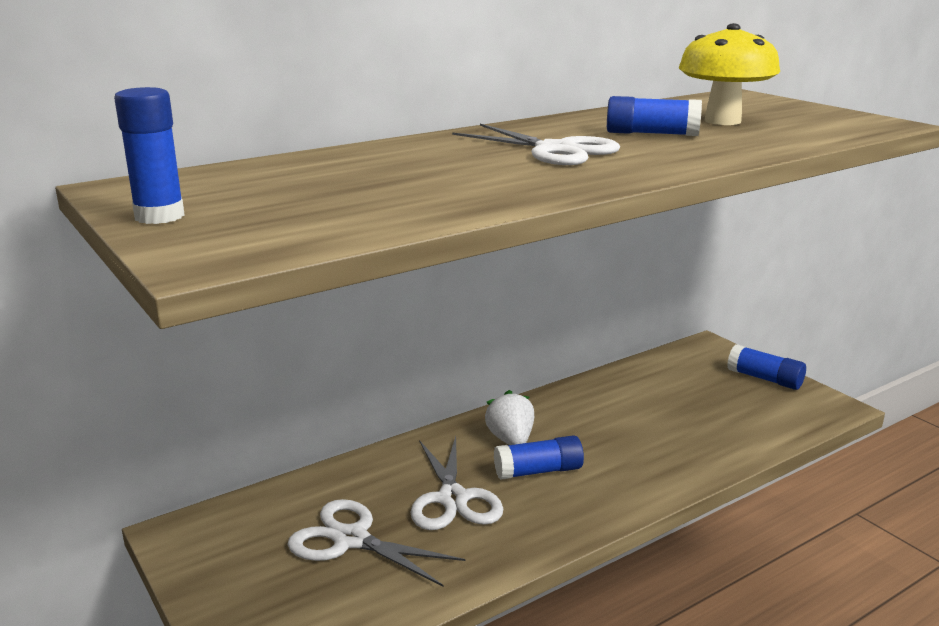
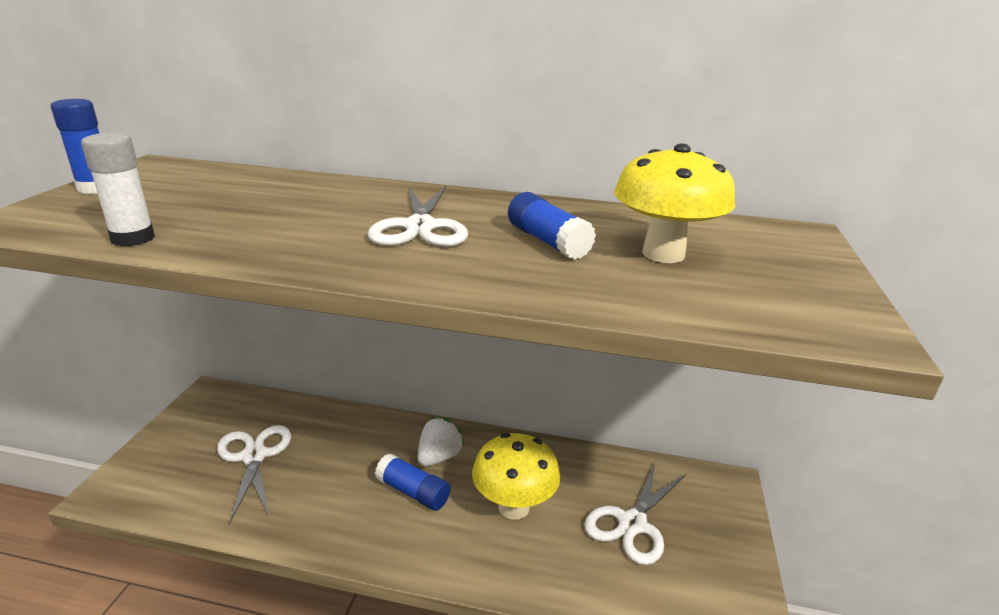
camera: 45 degrees right, 5 degrees up
(388, 222) = (133, 238): none -> white glue stick
(453, 499) = (338, 472): white scissors -> white scissors (632, 523)
(620, 434) = (514, 507): none -> yellow mushroom
(765, 379) = (727, 550): blue glue stick -> none

